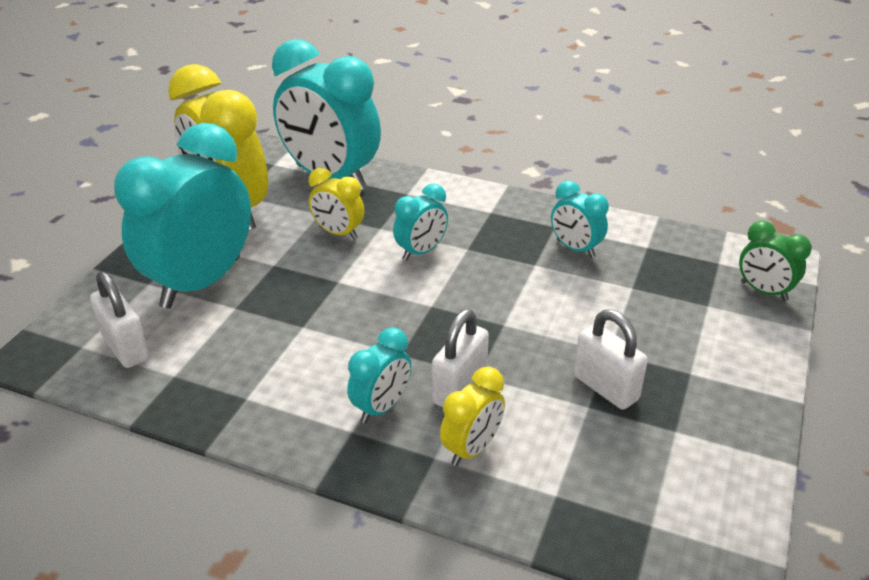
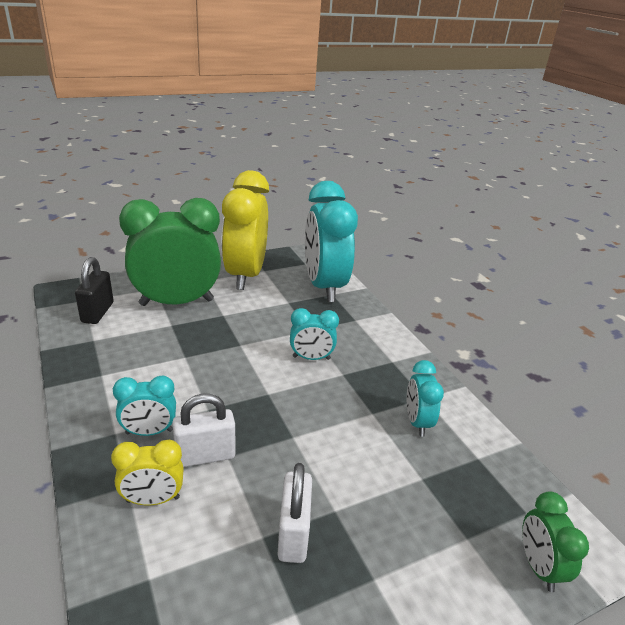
camera: 40 degrees right, 5 degrees down
(126, 348) = (97, 312): white padlock -> black padlock
(201, 282) = (177, 302): turquoise clock -> green clock
(338, 233) = (281, 318): yellow clock -> none

